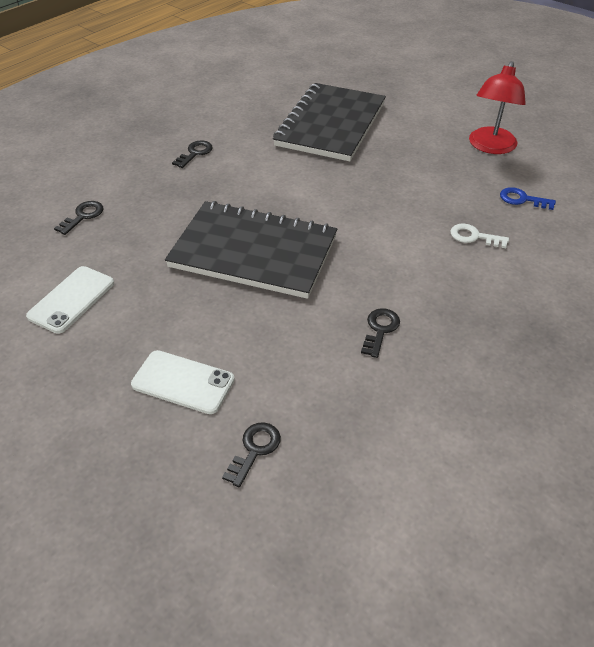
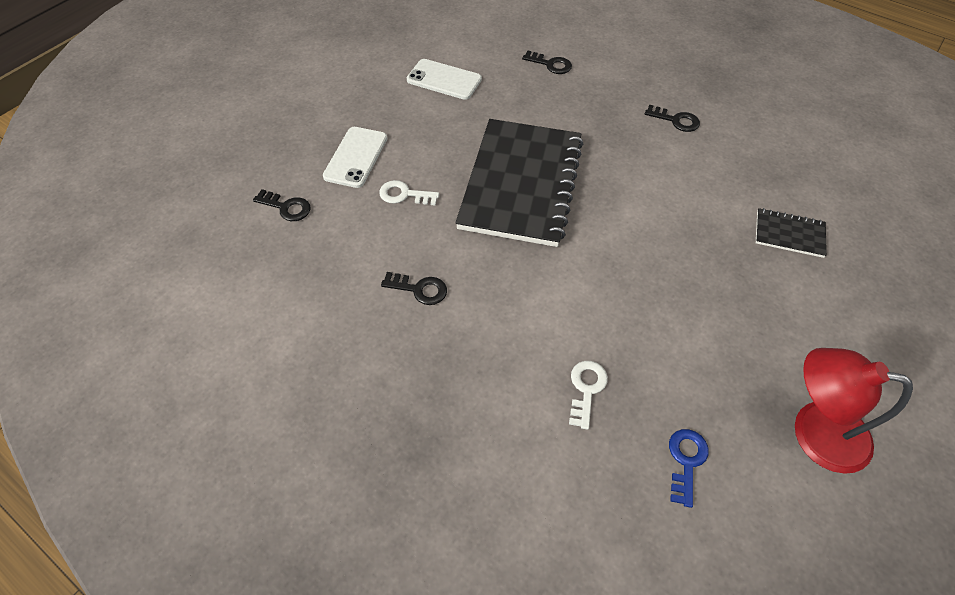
camera: 85 degrees right, 10 degrees up
(253, 338) = (404, 194): none -> white key
(330, 124) = (789, 234): black notebook -> black notebook, size x0.42

